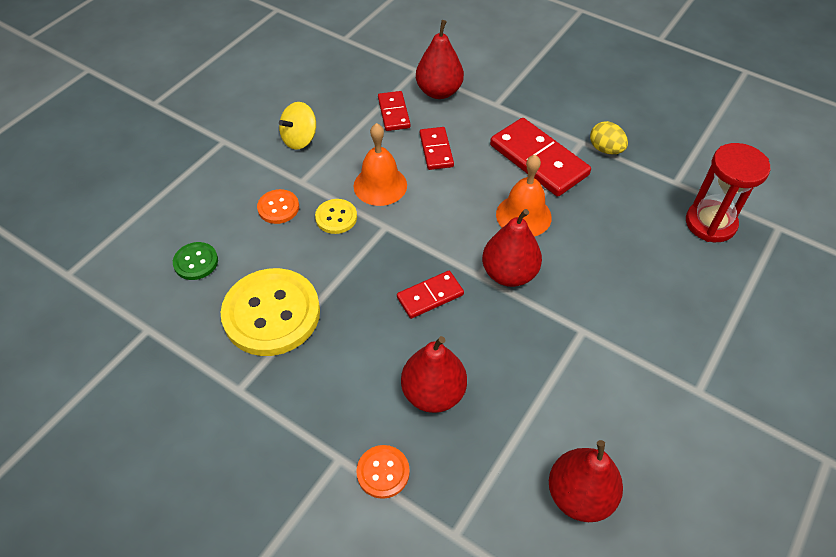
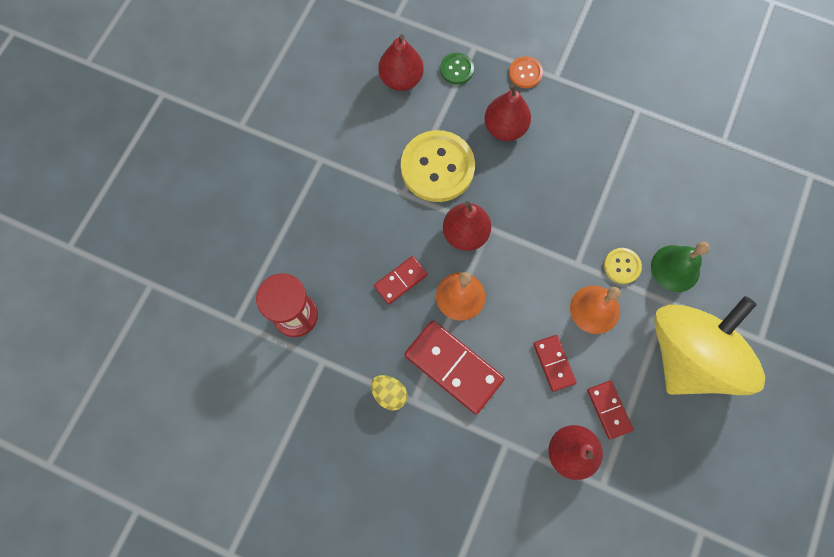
camera: 170 degrees right, 20 degrees up
(196, 262) = (718, 202): green button -> green button (456, 69)
(271, 313) = (639, 168): yellow button -> yellow button (437, 167)
(278, 208) = (675, 268): orange button -> green bell
(300, 139) = (689, 355): yellow spinning top -> yellow spinning top, size x2.48
(430, 296) = (524, 202): red domino -> red domino (400, 280)

